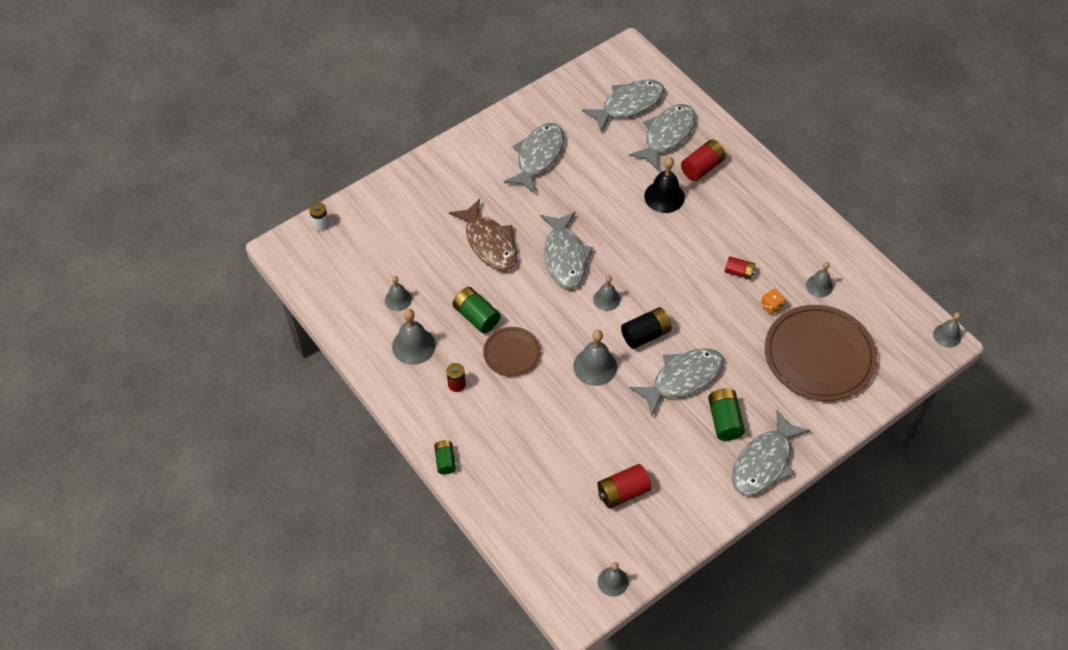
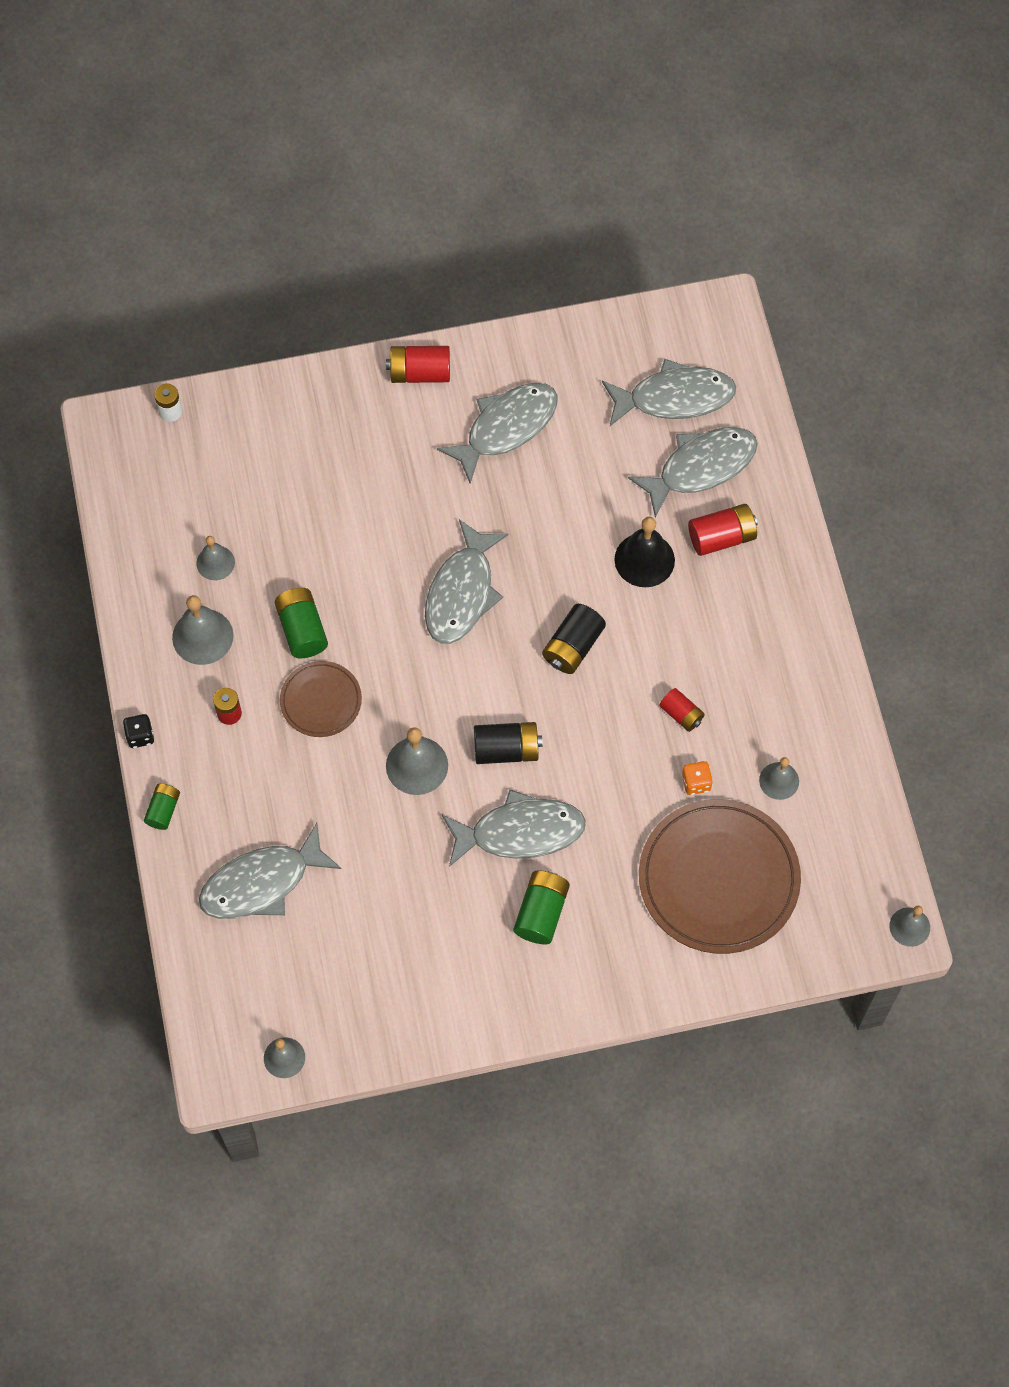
camera: 25 degrees right, 10 degrees up
(404, 422) = (140, 736): none -> black dice
(489, 243) = (374, 530): brown fish -> none
(606, 299) = (483, 677): grey bell -> none
(623, 492) = (359, 949): red battery -> red battery (420, 373)
(650, 260) = (573, 646): none -> black battery
(764, 462) = (559, 991): grey fish -> grey fish (262, 883)

